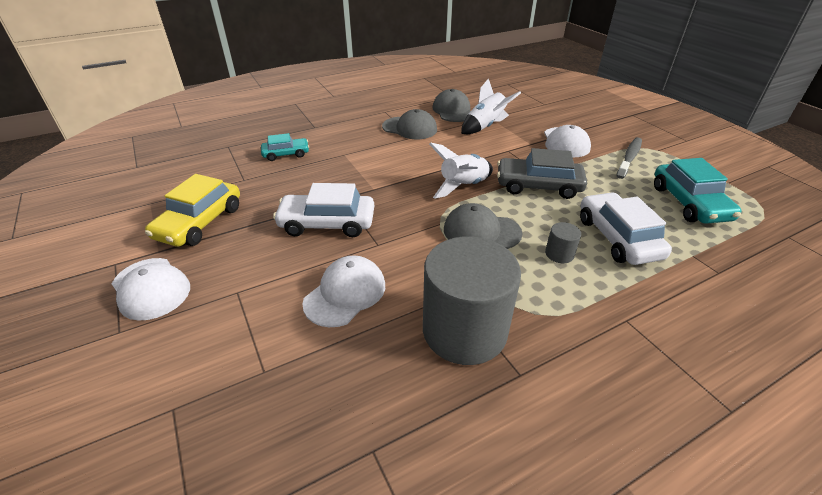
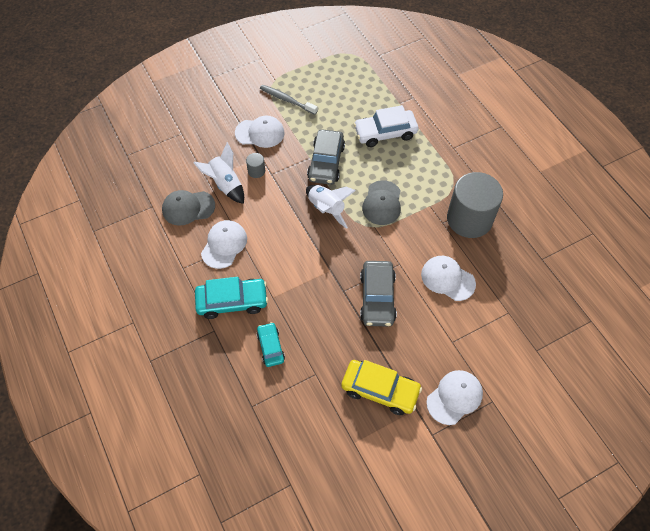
camera: 90 degrees left, 20 degrees up
(327, 223) = (377, 298): white car -> grey car
(410, 128) = (224, 245): grey cap -> white cap
(559, 254) = (403, 165): grey cylinder -> grey cylinder (256, 171)
(689, 203) = (346, 86): turquoise car -> turquoise car (232, 301)

